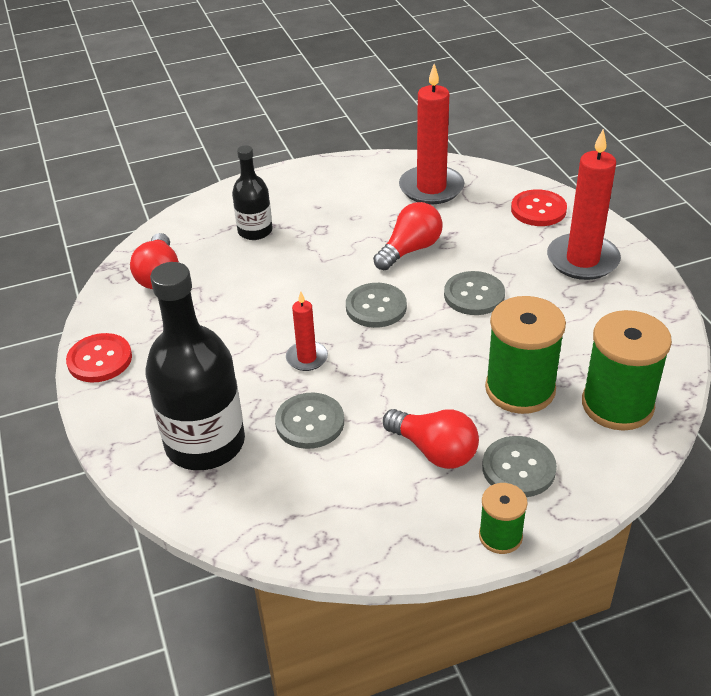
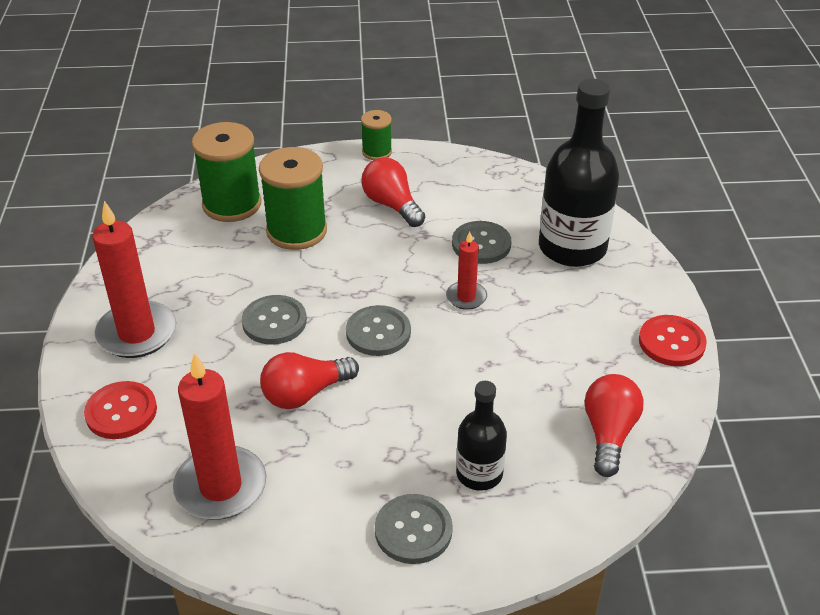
camera: 165 degrees left, 0 degrees up
(518, 468) = (338, 182): grey button -> grey button (413, 530)

